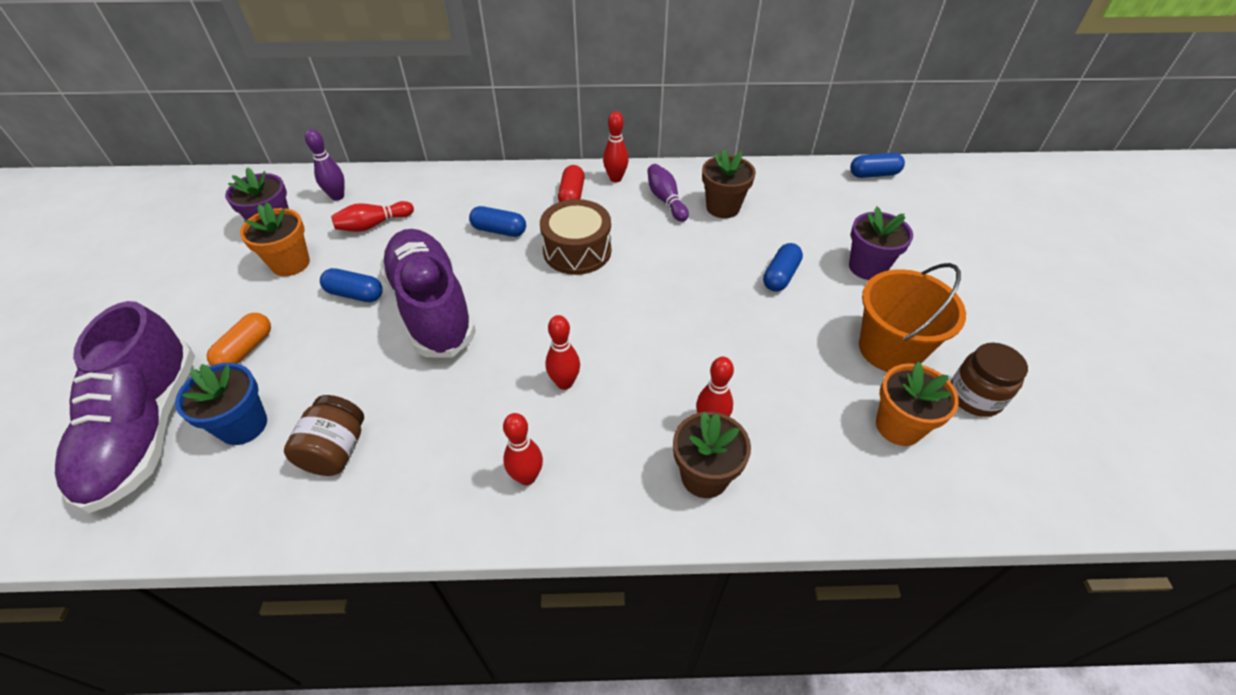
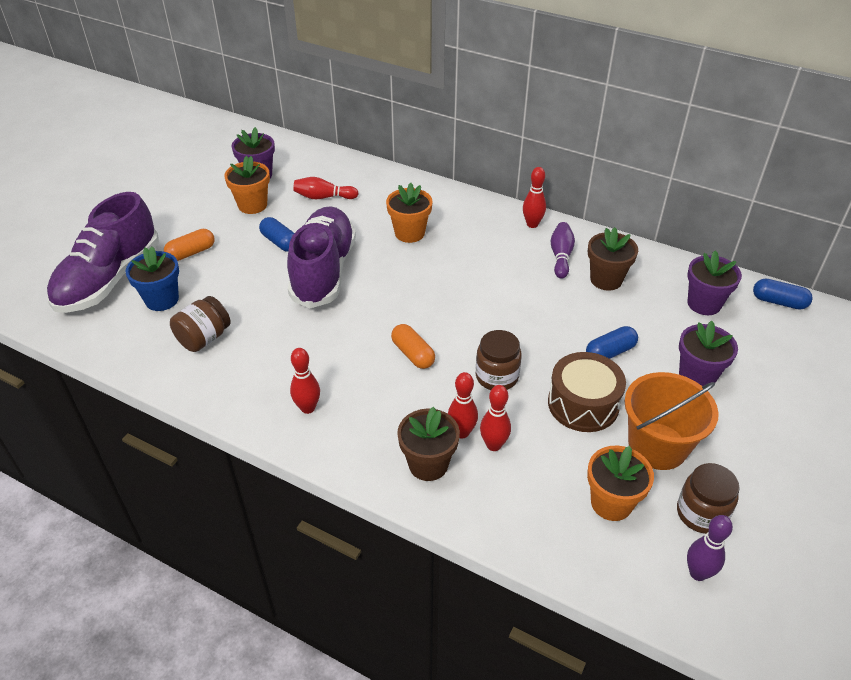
camera: 30 degrees right, 5 degrees down
(337, 196) = (313, 167): purple bowling pin -> purple bowling pin (698, 573)
(499, 230) = (409, 233): blue capsule -> orange flower pot
(564, 383) = (377, 359): red bowling pin -> red bowling pin (493, 445)
(572, 195) = (485, 226): red capsule -> none
(577, 250) = (457, 270): brown drum -> brown drum (583, 404)
(598, 360) = (413, 354): none -> orange capsule
(699, 346) = (497, 376): none -> brown jar
(820, 198) = (704, 304): none -> purple flower pot

